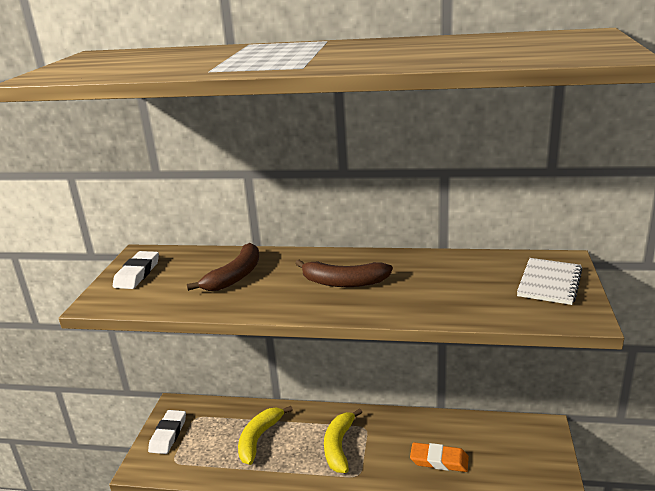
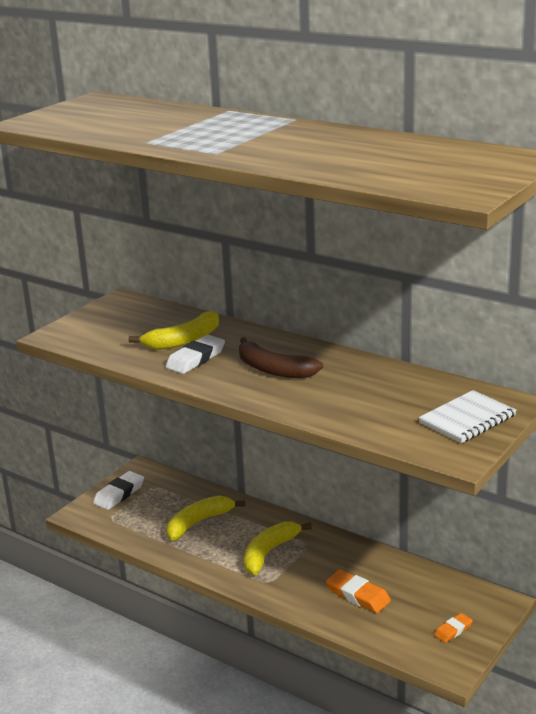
camera: 25 degrees right, 0 degrees up
(137, 274) = (104, 318): white eraser -> white eraser (196, 359)
(234, 276) = (183, 340): brown banana -> yellow banana
(534, 465) = (453, 630): none -> orange eraser

